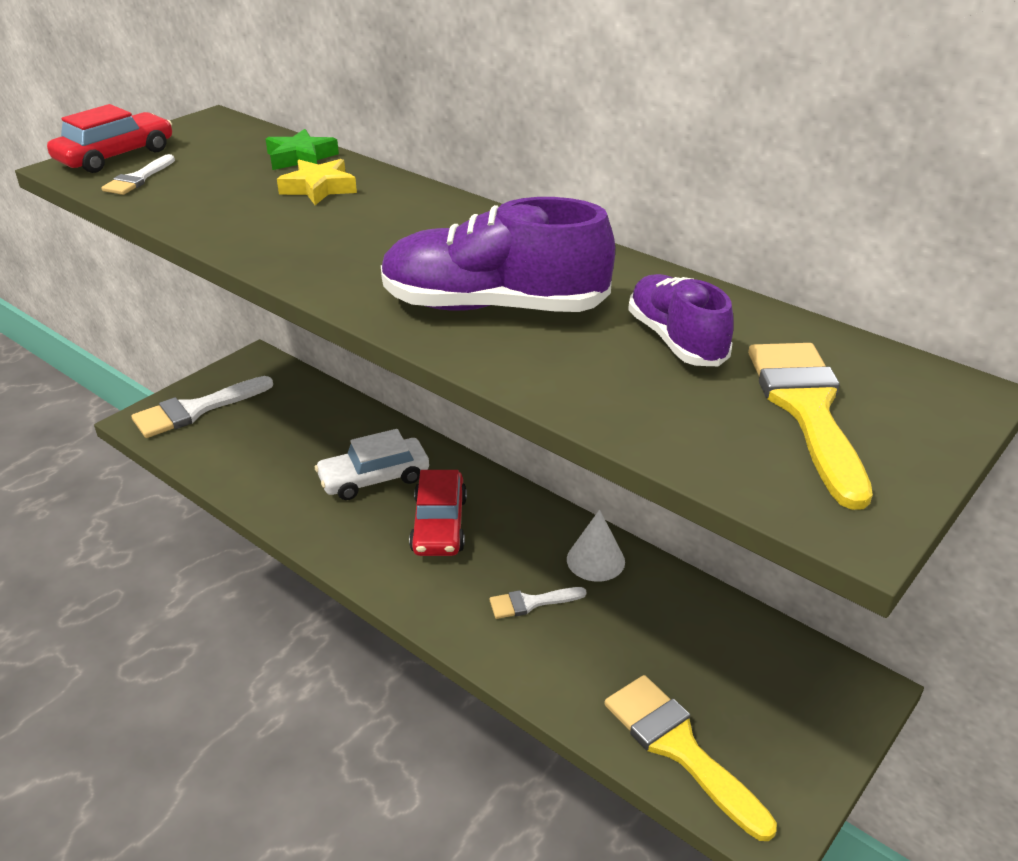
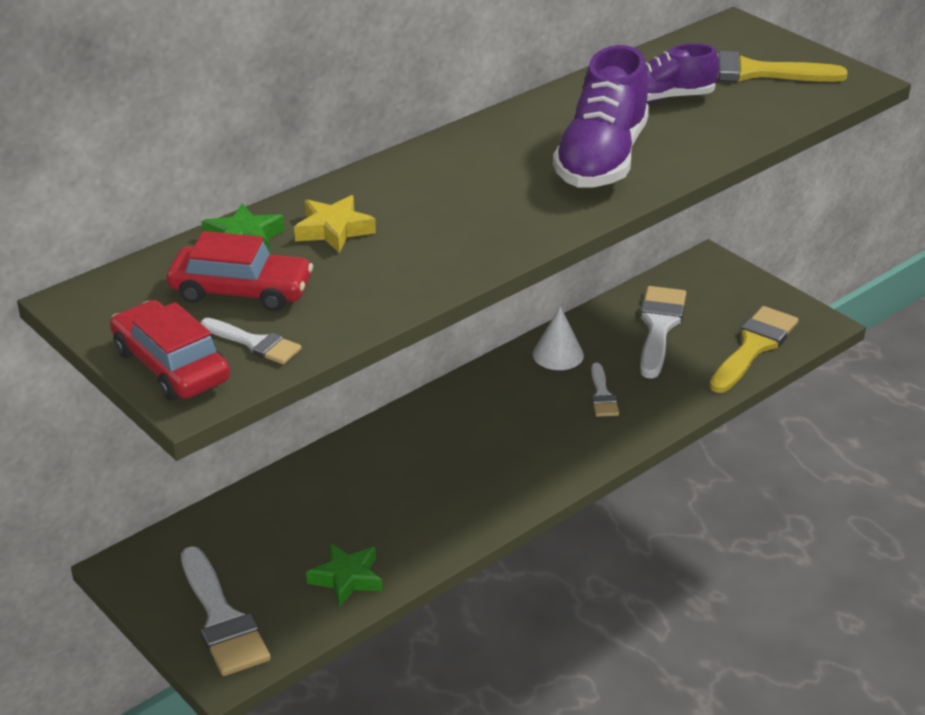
camera: 80 degrees left, 0 degrees up
(237, 463) = (347, 578): none -> green star
(374, 478) = (405, 476): white car -> none
(439, 524) = (490, 438): red car -> red car (241, 291)
(679, 748) = (754, 346): yellow brush -> yellow brush turned 150 degrees clockwise
(685, 645) = (659, 327): none -> white brush

